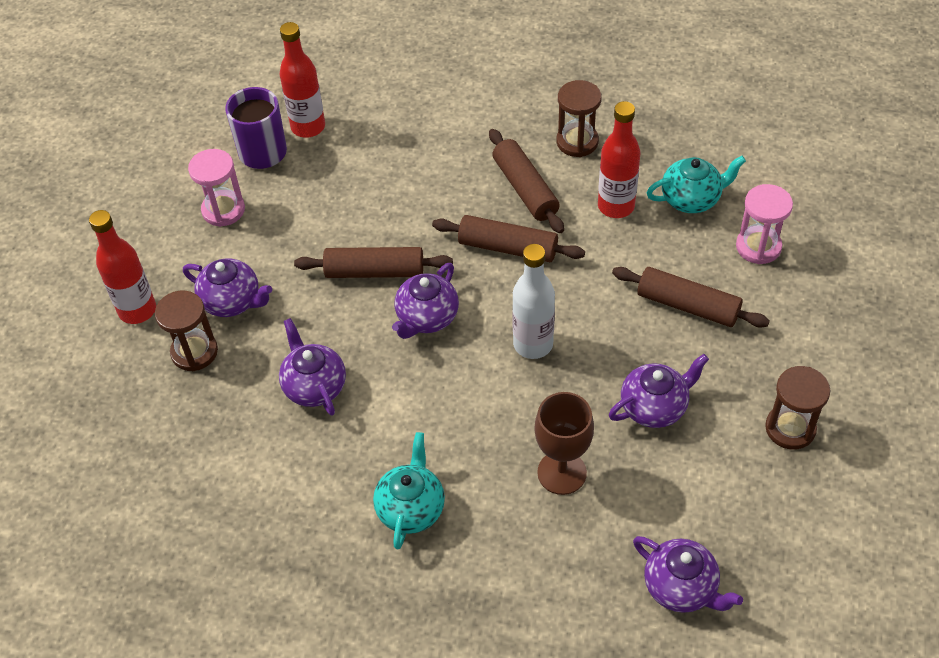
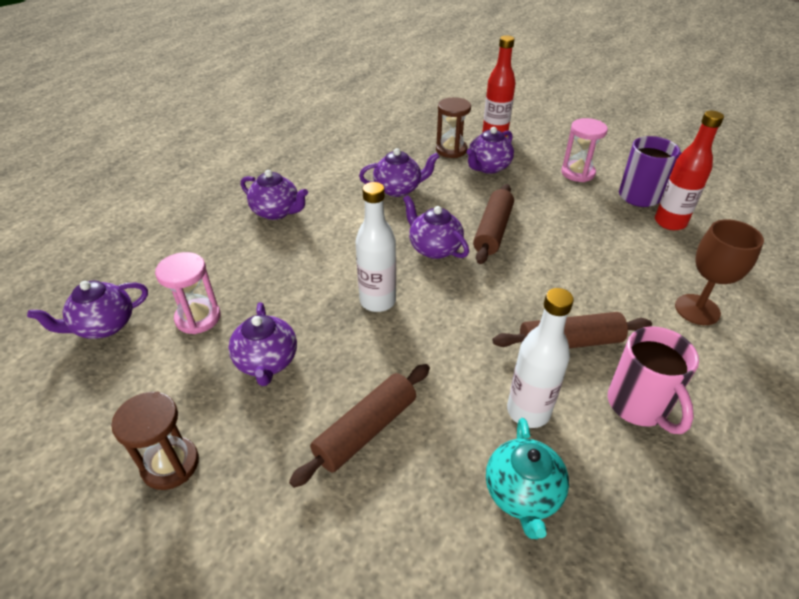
camera: 105 degrees right, 10 degrees down
(411, 508) = (277, 212): turquoise teapot -> purple teapot
(508, 247) = (494, 311): brown rolling pin -> none
(562, 472) = (248, 287): brown goblet -> brown goblet (697, 309)
(577, 142) = (638, 406): brown hourglass -> pink mug
(616, 206) = (528, 411): red bottle -> white bottle
(758, 247) = (421, 542): pink hourglass -> pink hourglass (198, 318)

